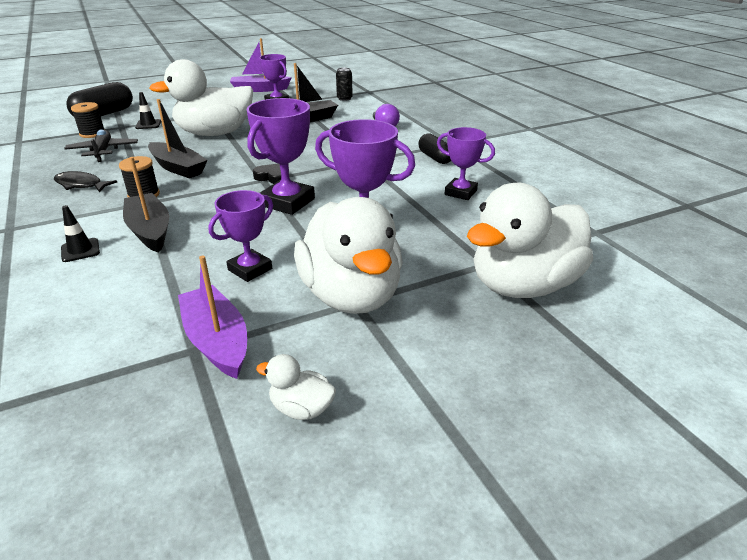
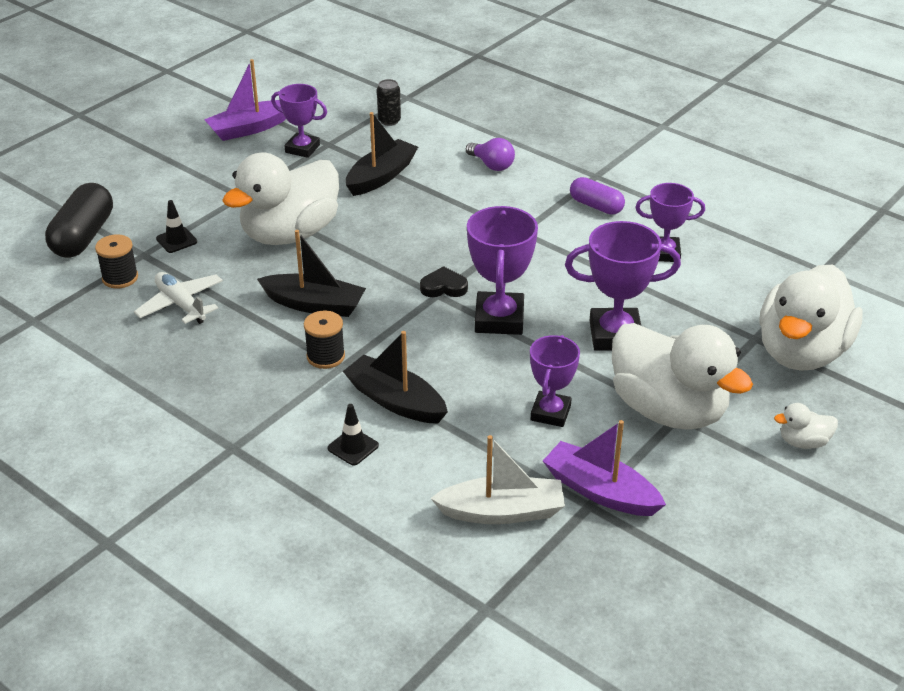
camera: 25 degrees left, 5 degrees up
(81, 185) = (228, 364): black fish -> none
(103, 151) = (181, 304): black plane -> white plane
(117, 329) = (502, 512): none -> white boat
(301, 408) = (723, 520): white duck -> white duck (803, 442)
(435, 158) = (596, 206): black capsule -> purple capsule

